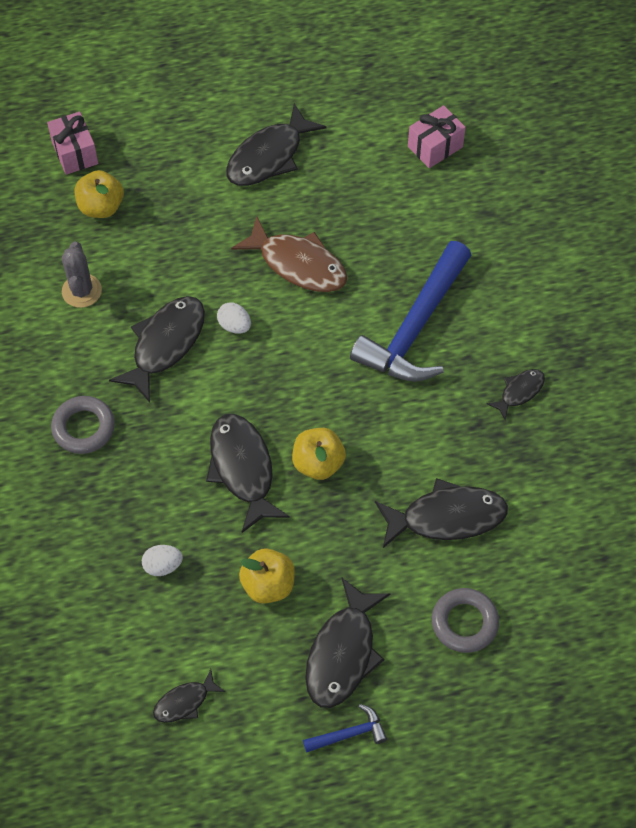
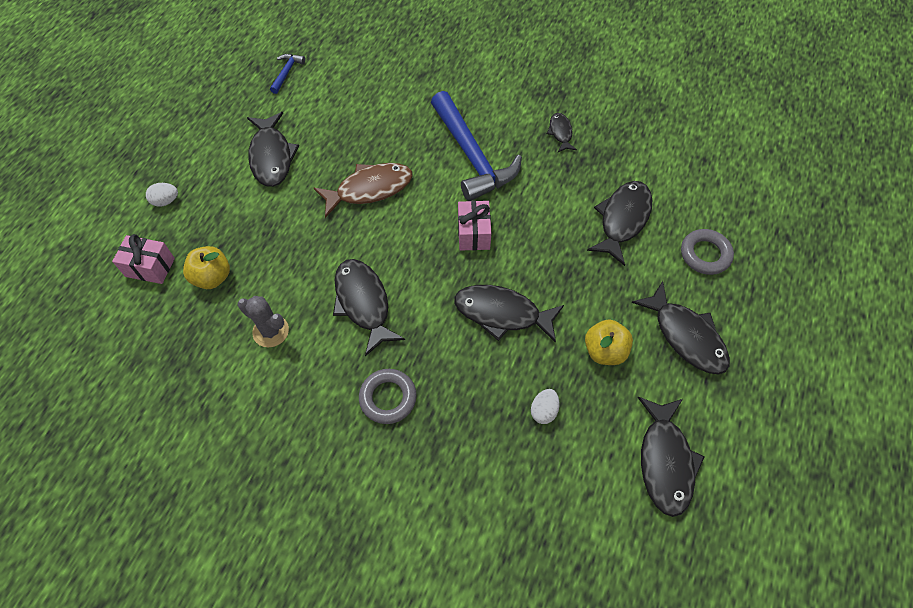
camera: 55 degrees left, 0 degrees up
(184, 702) = (665, 461): black fish -> black fish, size x1.88
(234, 326) = (385, 252): white egg -> white egg (166, 201)
(318, 463) = (531, 266): yellow apple -> none
(349, 734) = (750, 368): blue hammer -> blue hammer (287, 73)
(435, 147) = (350, 71): pink gift -> pink gift (473, 233)

